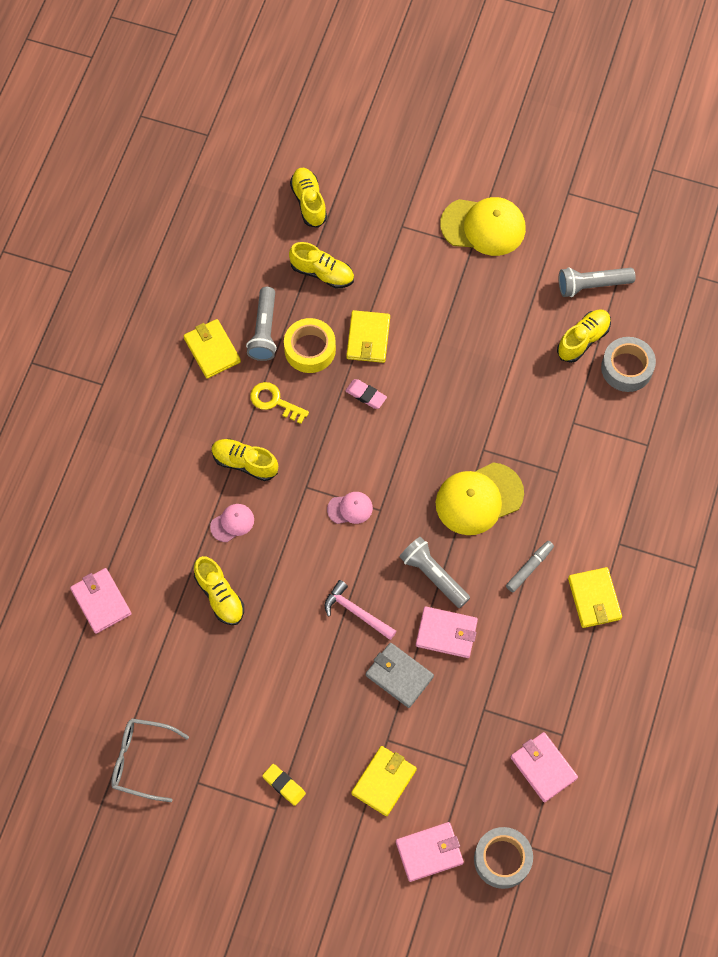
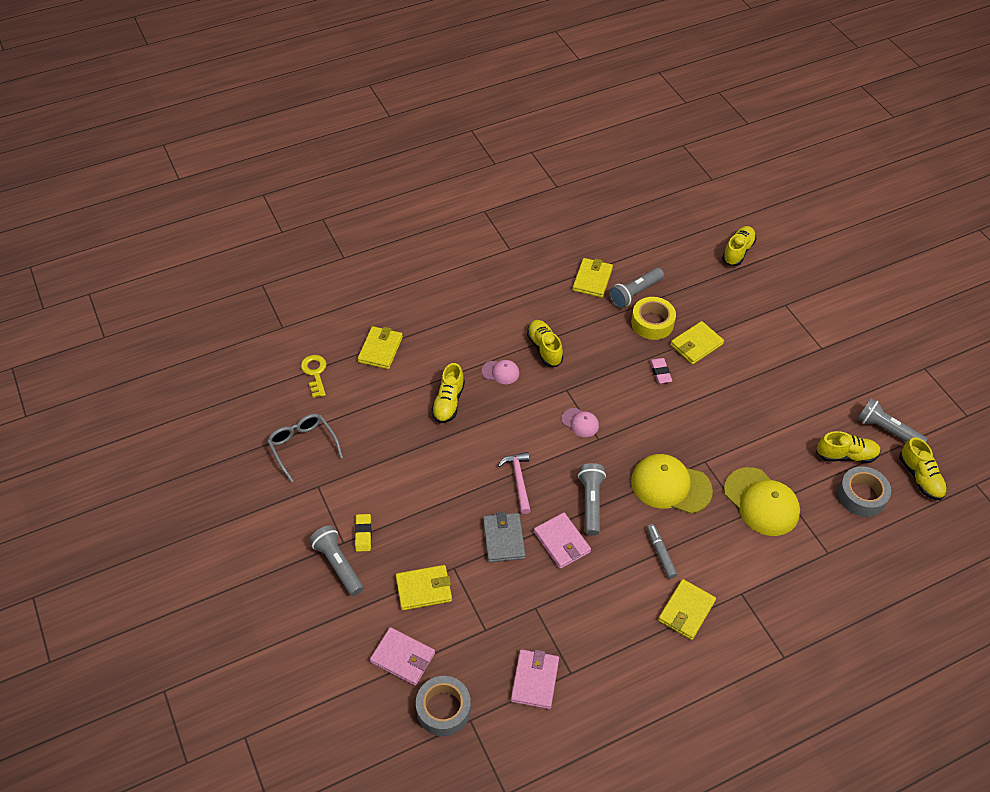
camera: 45 degrees right, 15 degrees down
(101, 602) = (380, 349): pink wallet -> yellow wallet
(274, 401) = (599, 332): yellow key -> yellow key (315, 373)
(293, 831) = (338, 565): none -> grey flashlight
(322, 273) = (705, 291): yellow shoe -> yellow shoe (920, 477)
(483, 226) = (842, 343): yellow cap -> yellow cap (761, 502)
(529, 568) = (660, 553): grey marker -> grey marker turned 105 degrees counterclockwise

